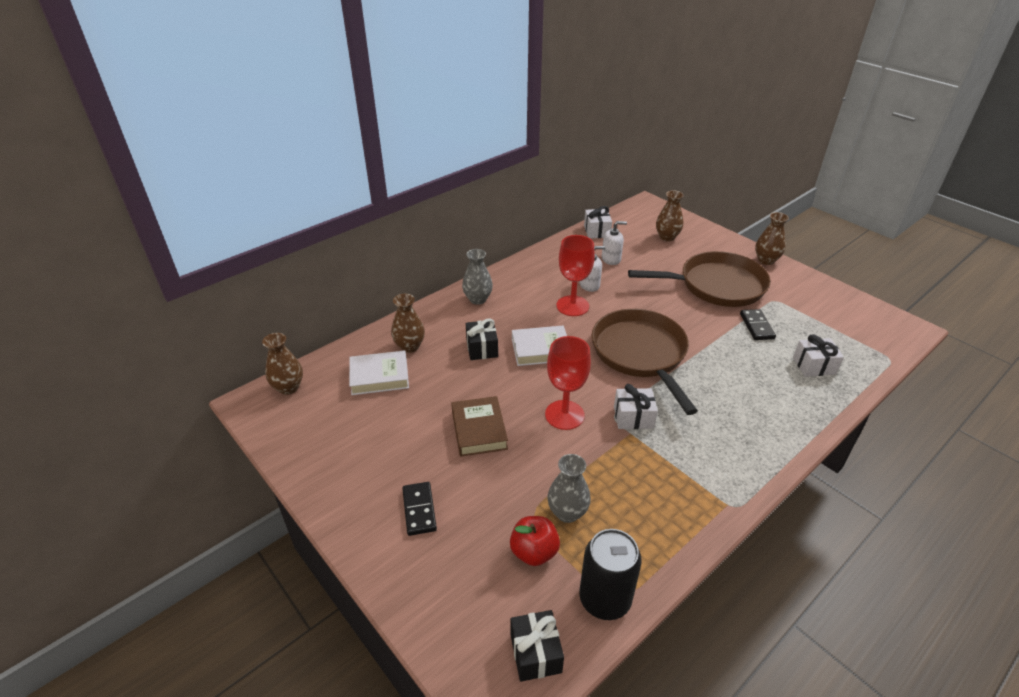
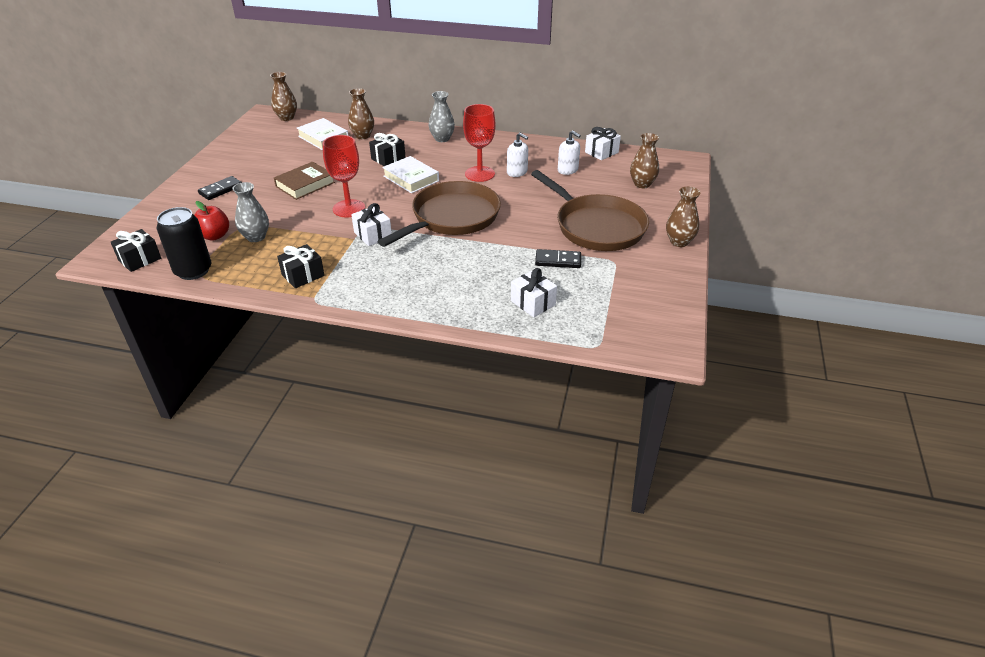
camera: 55 degrees right, 0 degrees up
(679, 499) = (303, 275): none -> black gift
(756, 326) = (558, 261): black domino -> black domino turned 45 degrees clockwise

